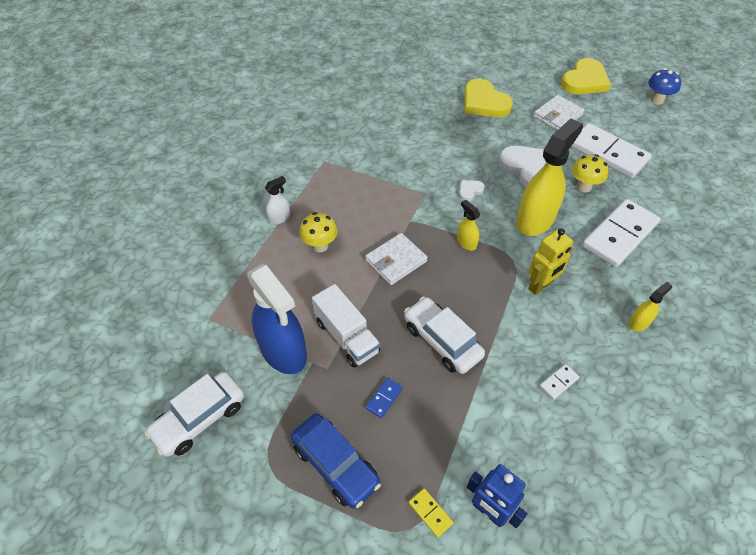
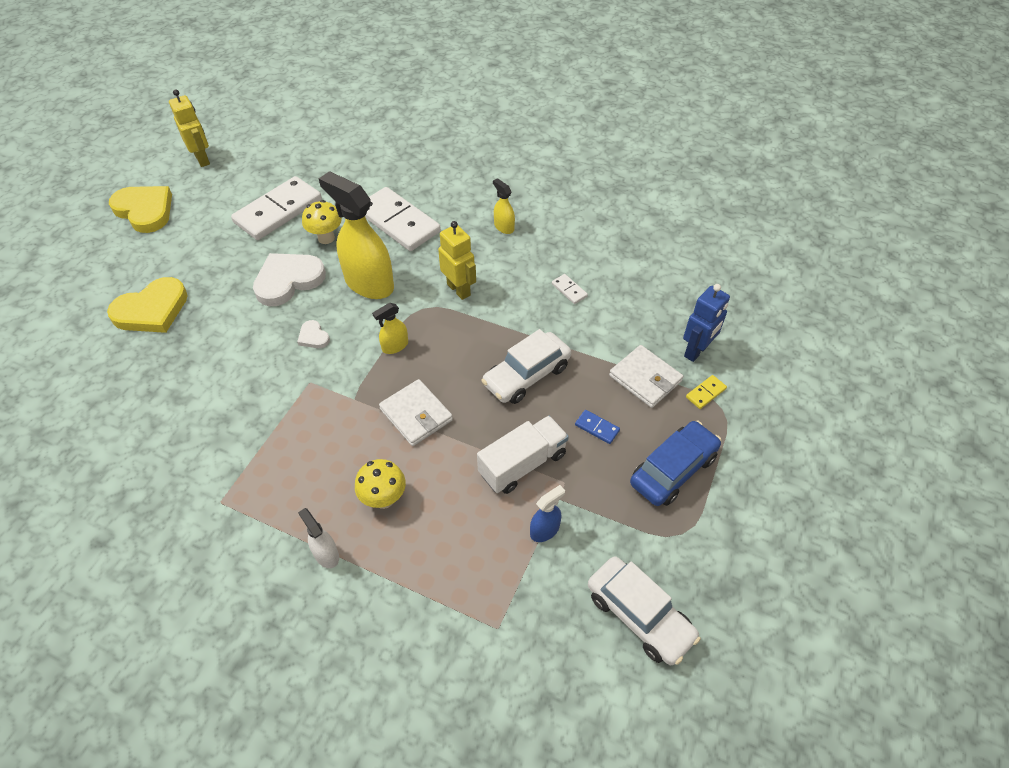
camera: 90 degrees left, 0 degrees up
(283, 351) = (545, 530): blue spray bottle -> blue spray bottle, size x0.46
(558, 116) = (202, 243): white wallet -> white wallet (645, 378)
(657, 100) = (202, 159): blue mushroom -> yellow robot

